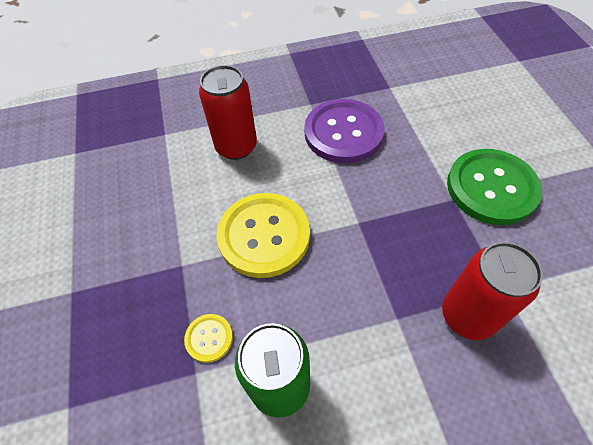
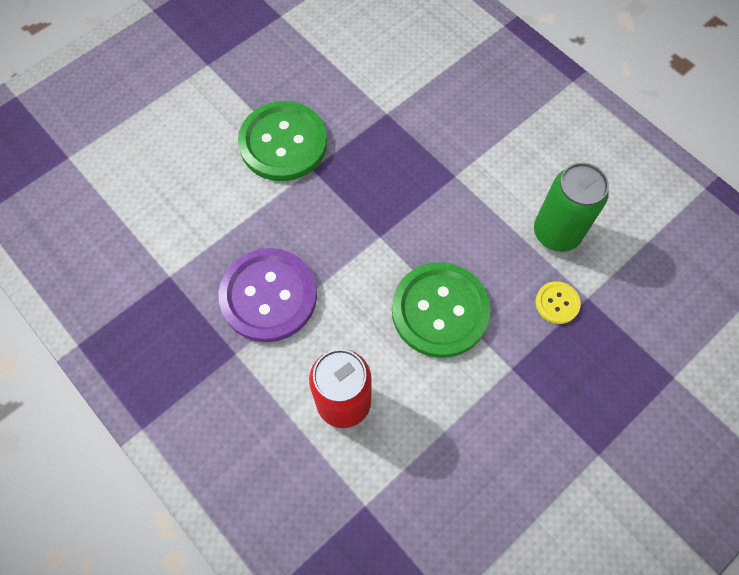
camera: 120 degrees left, 10 degrees up
(264, 236) = (440, 311): yellow button -> green button
(467, 315) = (424, 131): red can -> none

